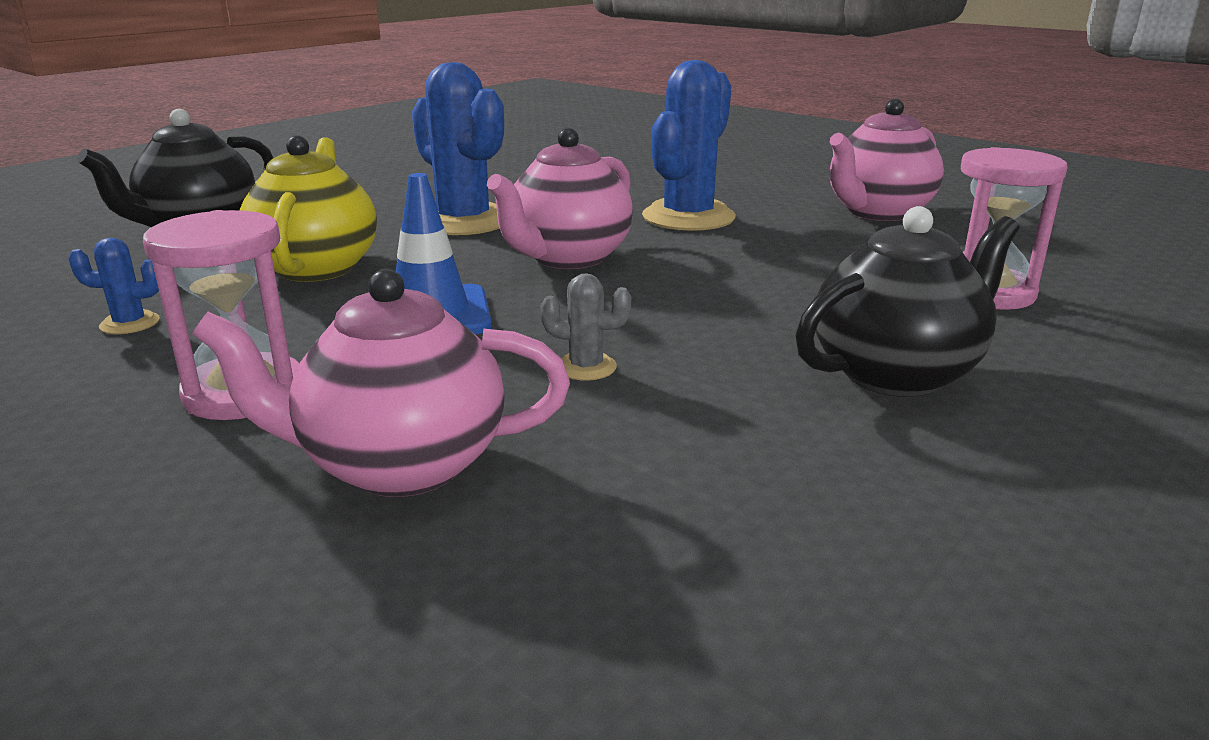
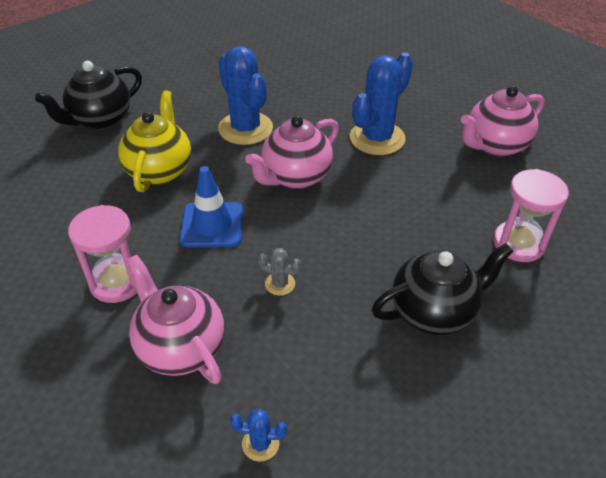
camera: 10 degrees right, 20 degrees up
(130, 323) = (65, 214): blue cactus -> blue cactus (260, 444)
(400, 465) = (180, 347): pink teapot -> pink teapot turned 45 degrees clockwise

